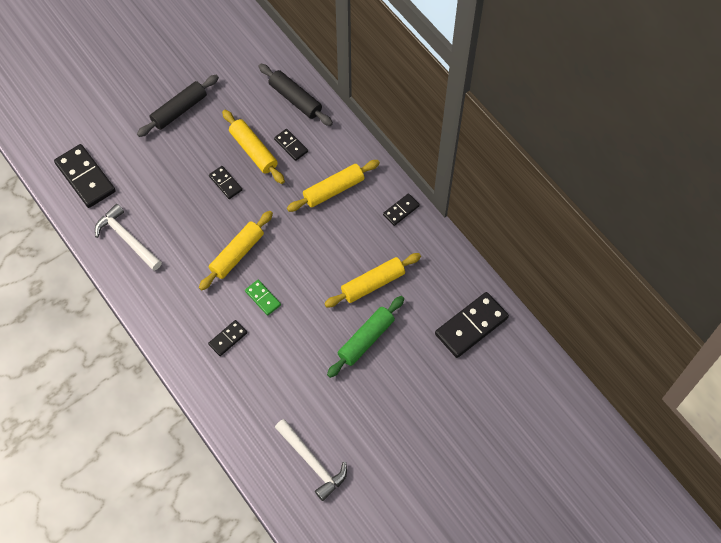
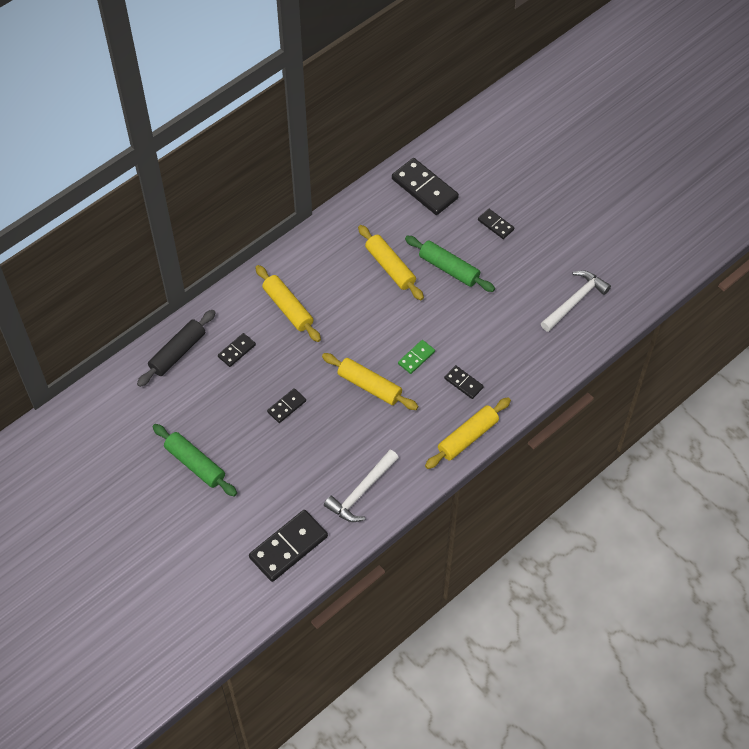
camera: 95 degrees left, 5 degrees down
(179, 110) = (195, 464): black rolling pin -> green rolling pin
(253, 151) = (245, 385): yellow rolling pin -> yellow rolling pin (467, 437)
(401, 210) = (307, 249): black domino -> black domino (495, 225)

